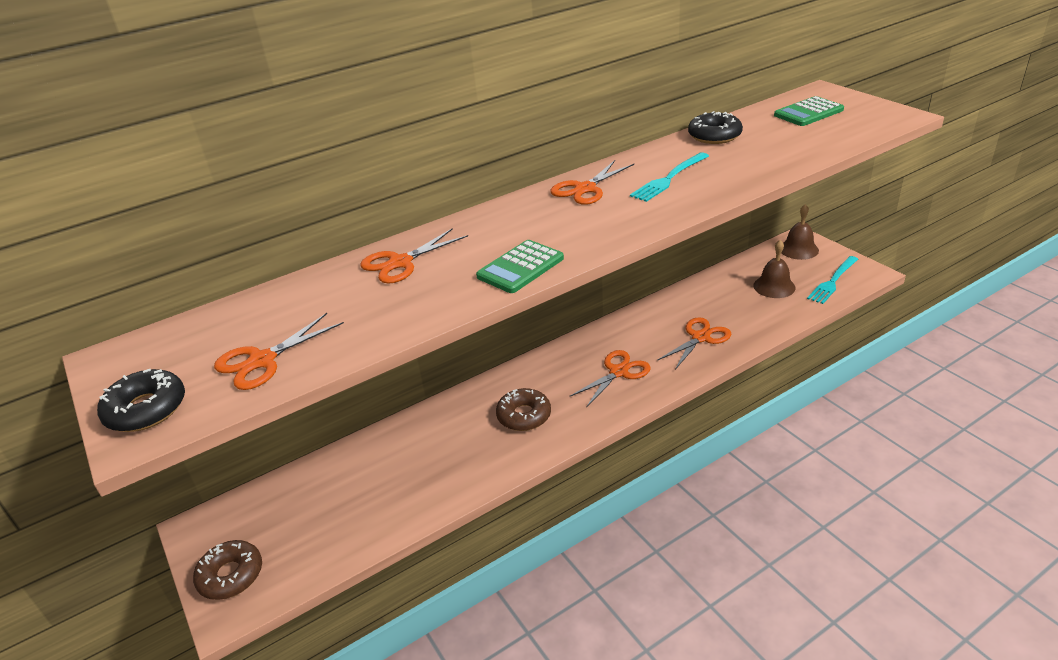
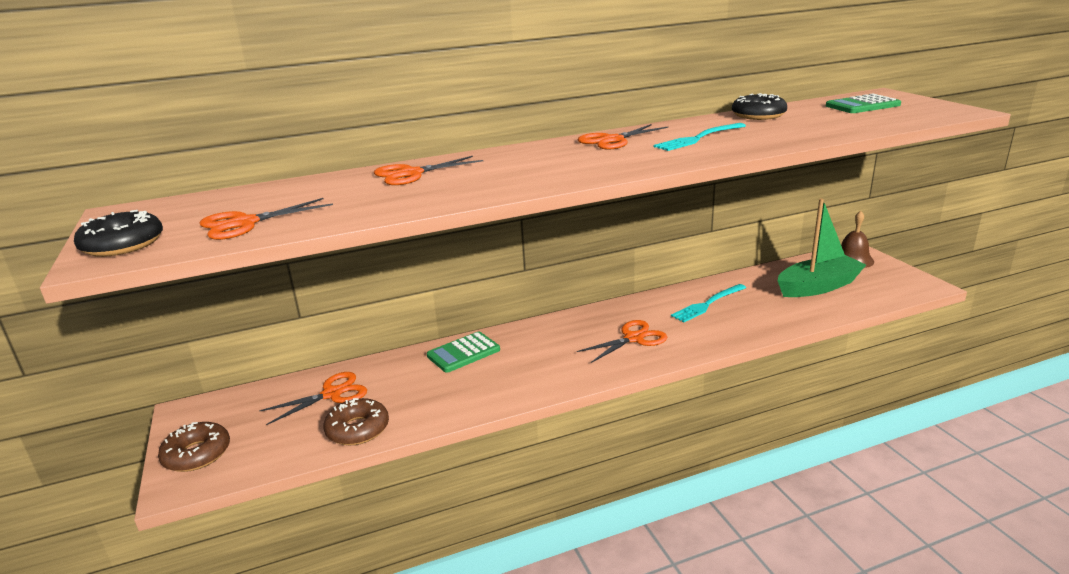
camera: 10 degrees right, 10 degrees down
(520, 267) = (520, 183): green calculator -> green calculator (463, 353)
(524, 416) = (526, 362): brown donut -> brown donut (358, 429)
(700, 338) = (727, 320): orange scissors -> orange scissors (332, 394)
(774, 286) = (818, 287): brown bell -> green boat
(832, 282) = (883, 289): turquoise fork -> turquoise fork (707, 304)

